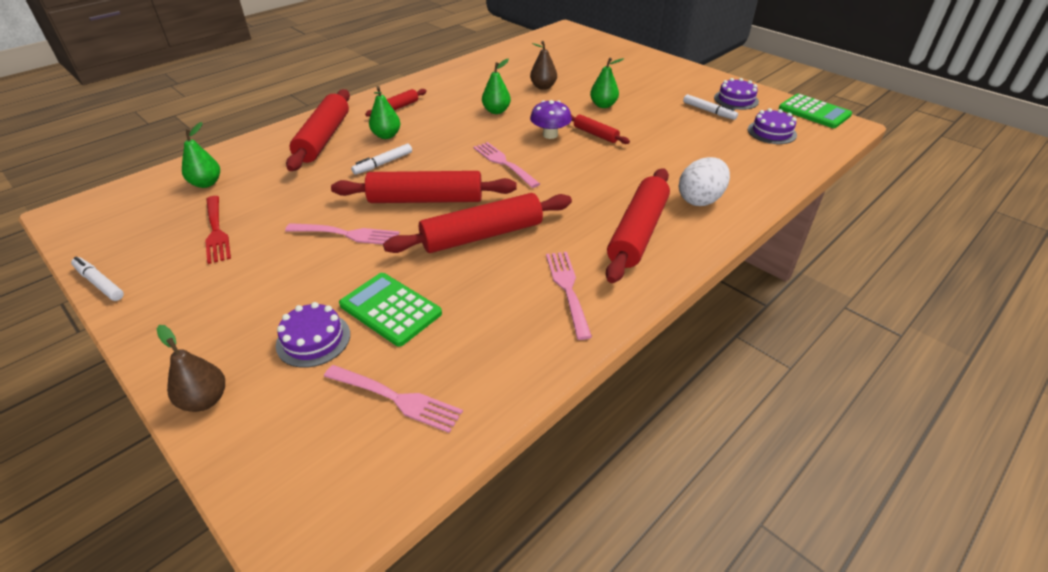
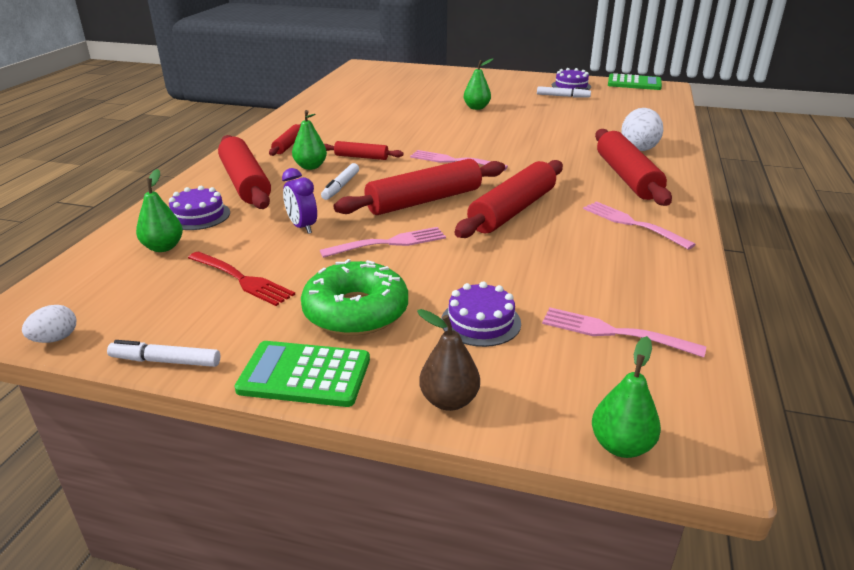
camera: 30 degrees left, 10 degrees down
(70, 239) = (55, 339): none -> white egg
(247, 291) = (356, 311): none -> green donut
(309, 196) = (302, 227): none -> purple clock
(390, 309) = (515, 279): green calculator -> green calculator (304, 375)
(395, 398) = (615, 332): pink fork -> pink fork turned 150 degrees counterclockwise
(496, 111) = (390, 129): green pear -> green pear (621, 445)
(543, 87) = (406, 105): brown pear -> none
(550, 135) = (463, 135): purple mushroom -> none
(595, 134) = (500, 127): red rolling pin -> red rolling pin (361, 157)
(771, 132) = (624, 100): purple cake -> purple cake (198, 216)

